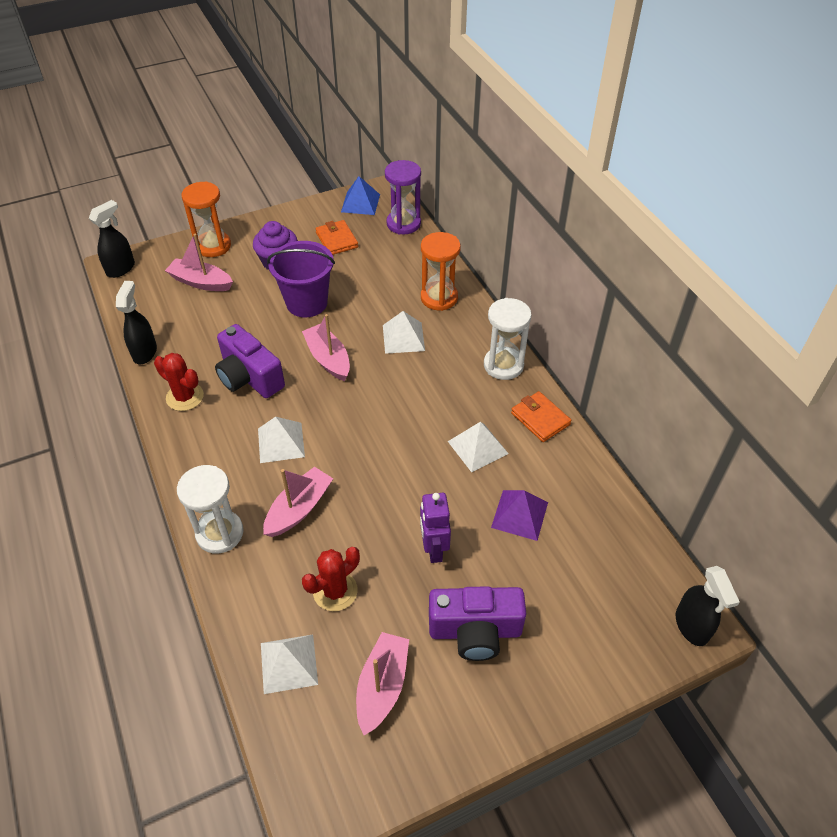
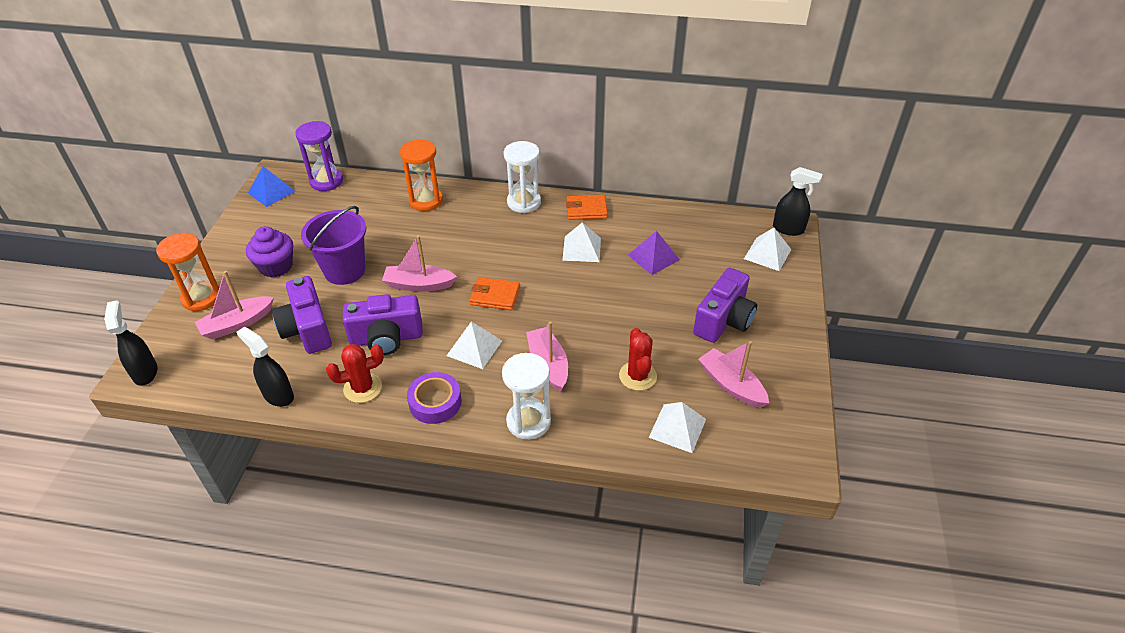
camera: 55 degrees left, 5 degrees down
(200, 453) = (435, 402): none -> purple tape
(224, 324) = (307, 329): none -> purple camera
(337, 240) = (296, 223): orange wallet -> orange wallet (495, 296)
(403, 337) = (443, 236): white pyramid -> white pyramid (767, 254)
(433, 549) = (645, 310): purple robot -> none

